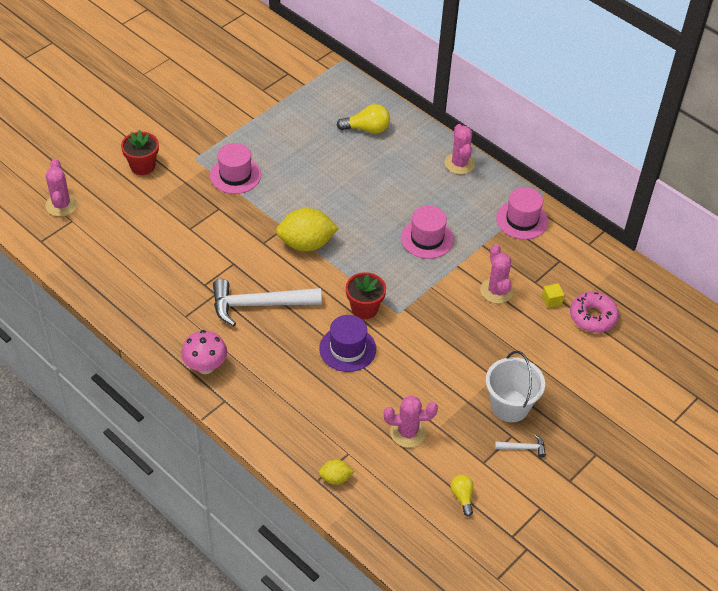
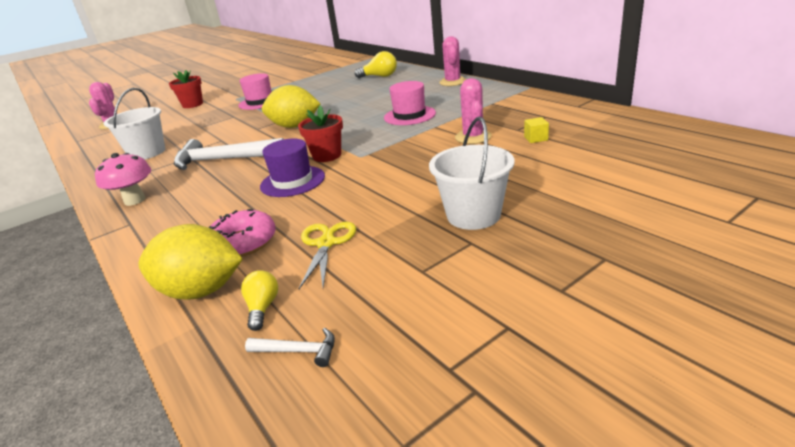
camera: 15 degrees right, 20 degrees down
(159, 280) = (147, 153): none -> white bucket
(335, 478) = (201, 291): yellow lemon -> yellow lemon, size x1.99
(408, 432) = (326, 243): pink cactus -> yellow scissors
(462, 497) = (376, 312): yellow light bulb -> yellow light bulb (262, 308)
(522, 220) = (507, 100): pink hat -> none
(523, 448) = (486, 254): white hammer -> white hammer (298, 351)
(593, 317) = (586, 145): pink donut -> pink donut (243, 242)

